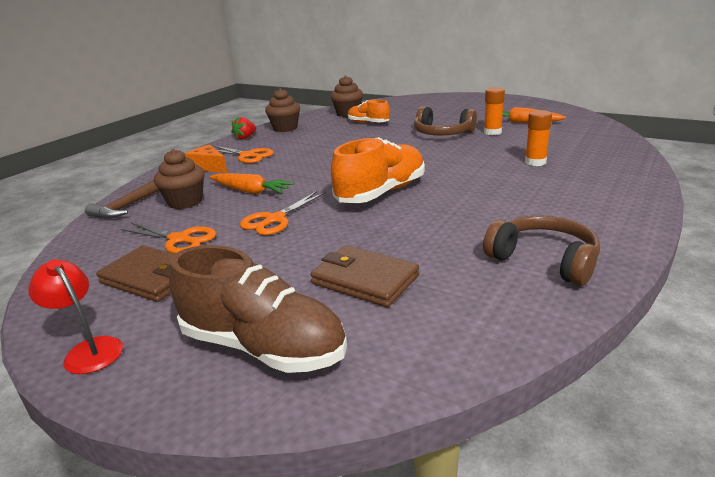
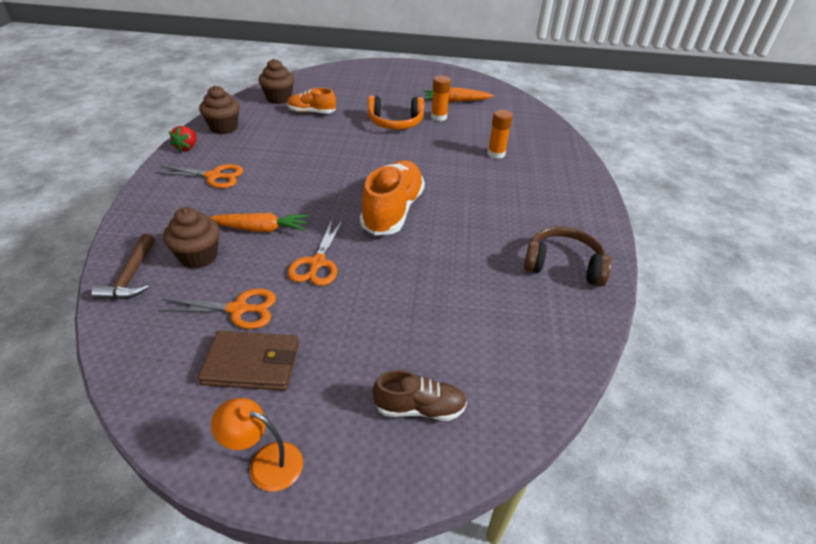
camera: 30 degrees left, 15 degrees up
(89, 350) = (265, 462): red lamp -> orange lamp
(209, 167) = (181, 200): orange cheese -> none
(263, 347) = (419, 408): brown shoe -> brown shoe, size x0.57
(365, 280) = (449, 316): brown wallet -> none
(442, 133) = (395, 122): brown headphones -> orange headphones

